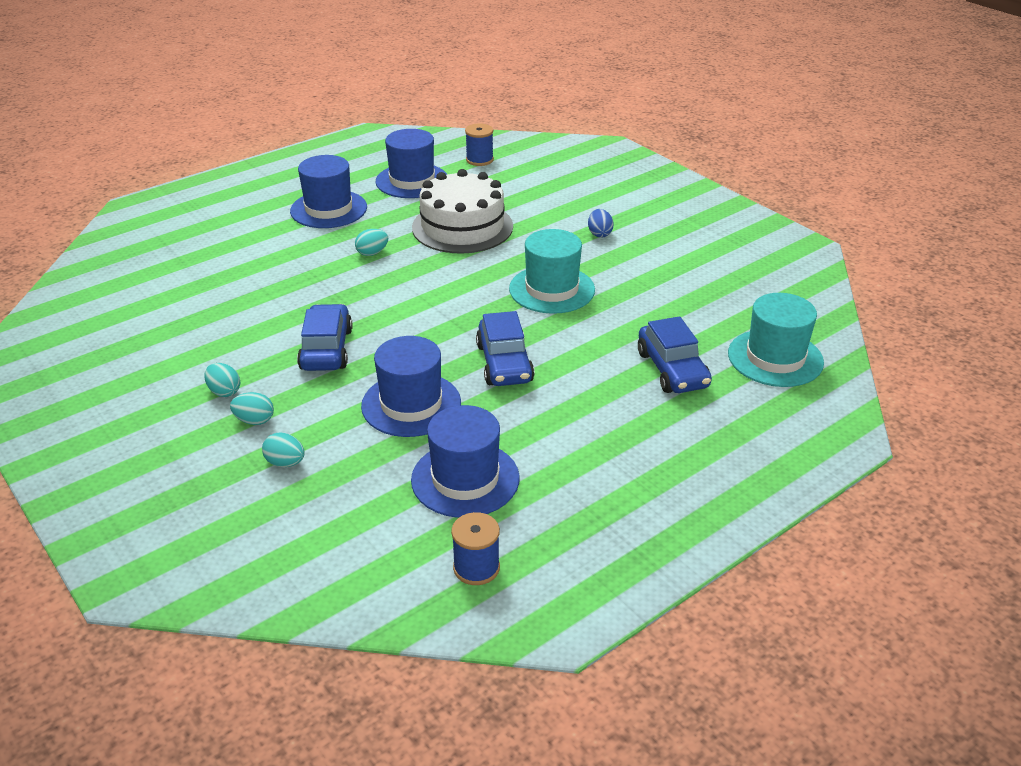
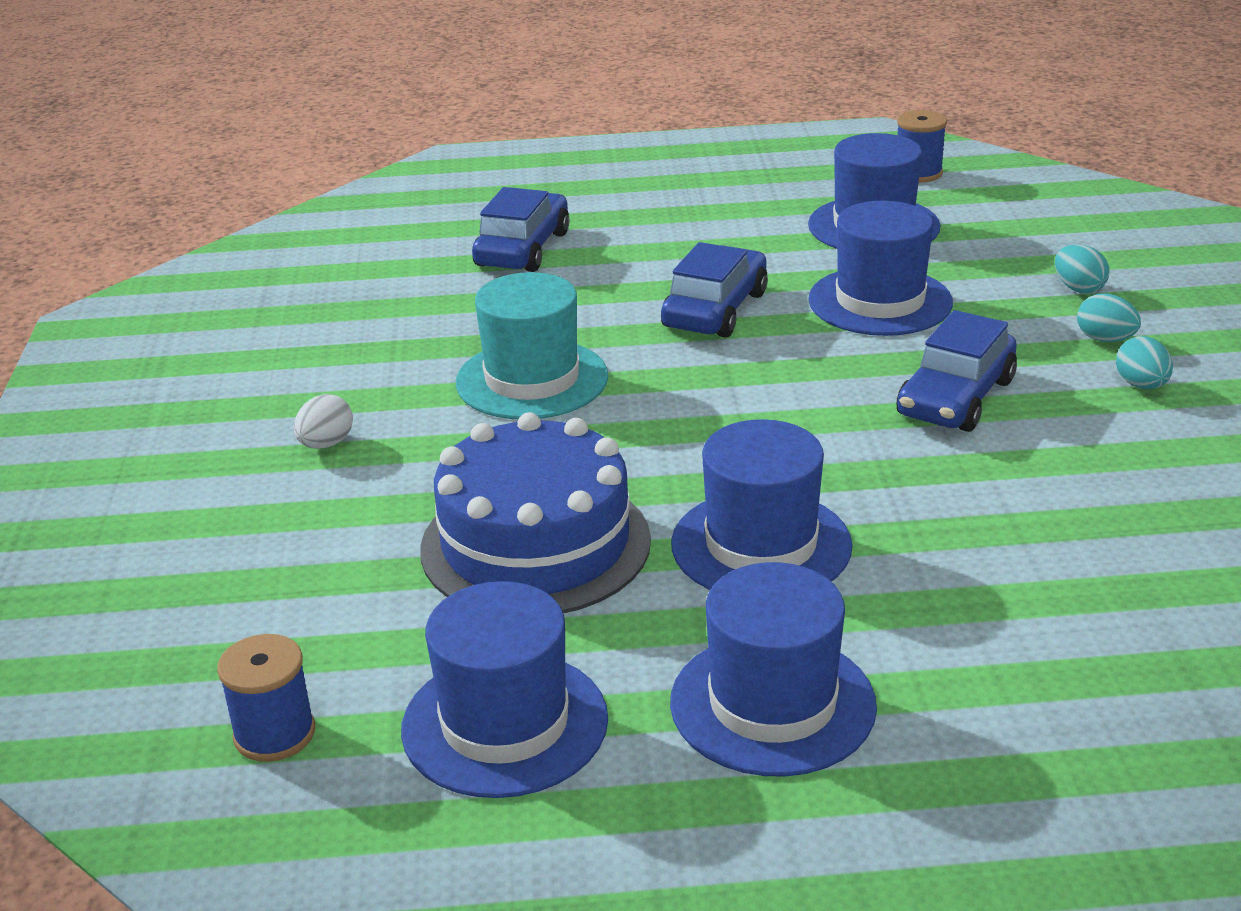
camera: 145 degrees left, 5 degrees down
(372, 253) = (761, 545): turquoise egg -> blue hat
(462, 227) = (535, 544): white cake -> blue cake
(599, 234) = (326, 444): blue egg -> white egg
(775, 358) = (392, 228): turquoise hat -> none

